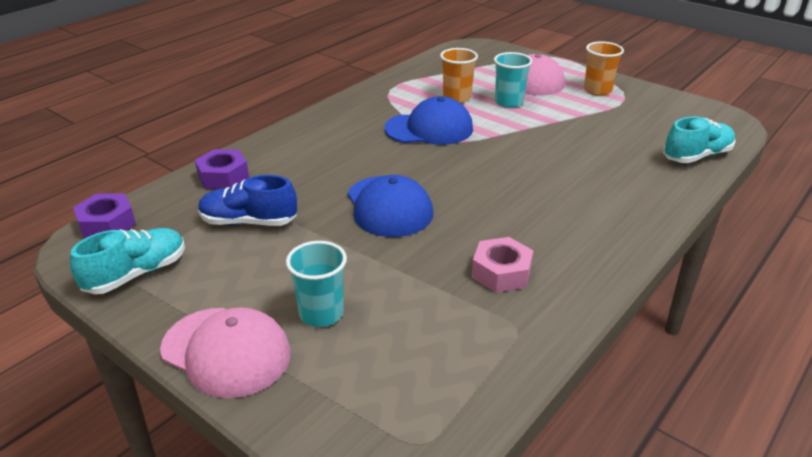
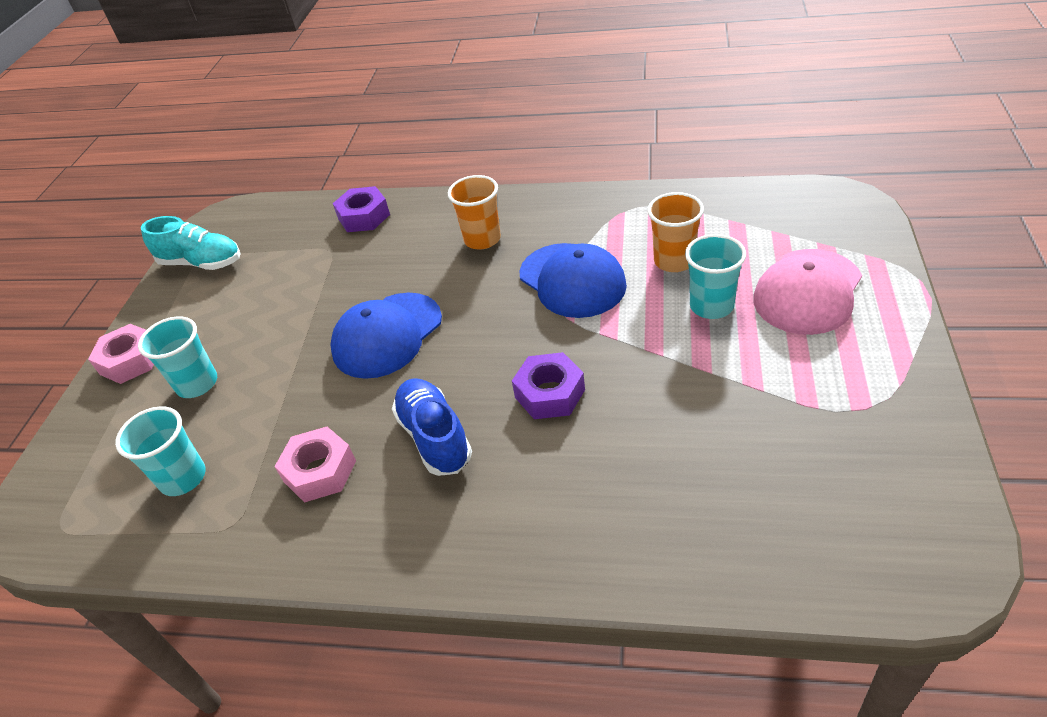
camera: 65 degrees right, 10 degrees up
(107, 224) = (256, 210): purple nut -> purple nut (549, 393)
(226, 351) = (130, 361): pink cap -> pink nut
(248, 222) = (303, 271): blue shoe -> blue shoe (434, 437)
(436, 346) = (183, 478): none -> turquoise cup
(597, 90) = (856, 369): orange cup -> orange cup (482, 239)
(696, 156) = (754, 560): turquoise shoe -> none

